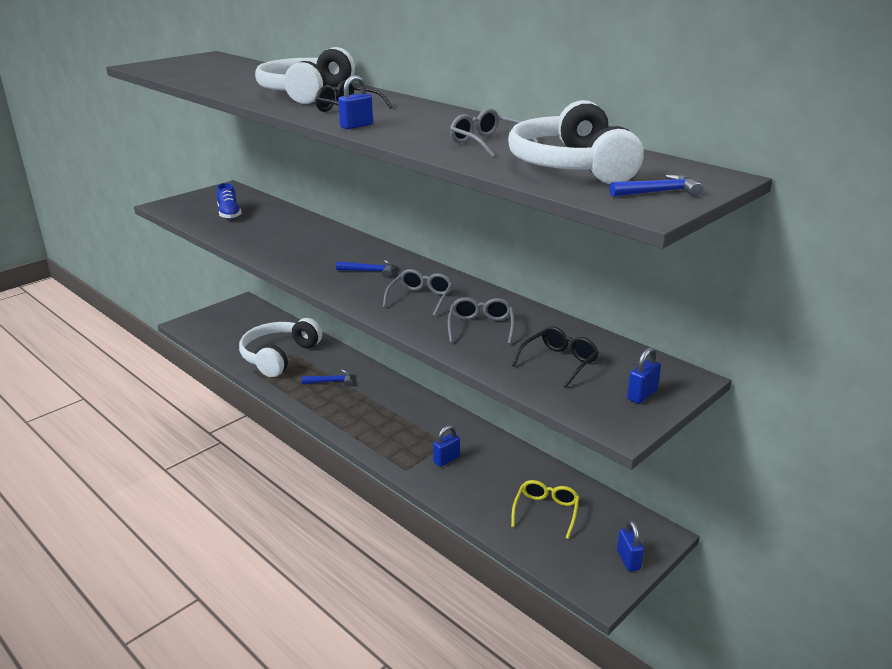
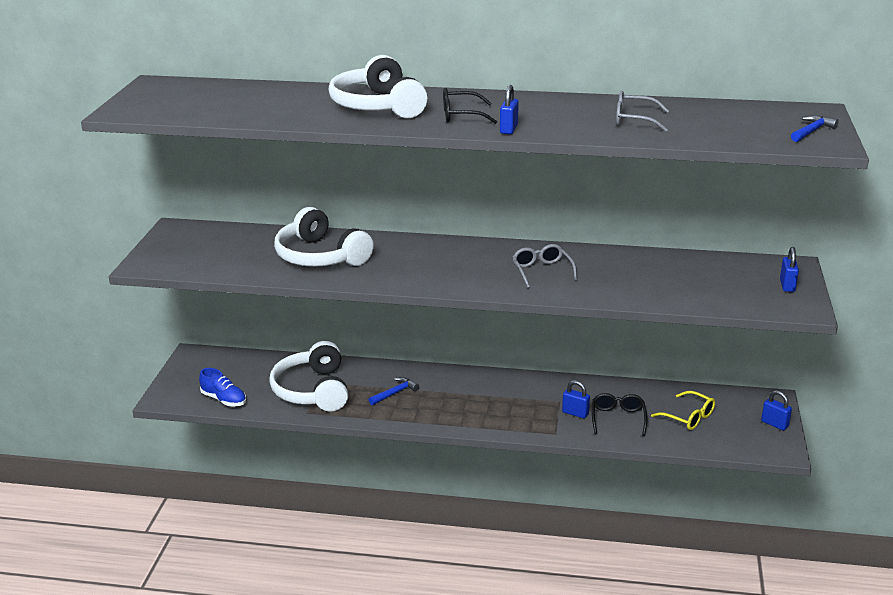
camera: 35 degrees left, 0 degrees up
(229, 214) = (233, 253): blue shoe -> blue shoe (224, 399)
(369, 271) = (463, 263): blue hammer -> none
(446, 460) = (575, 413): blue padlock -> blue padlock turned 75 degrees counterclockwise
(481, 327) = (621, 277): grey glasses -> none
(546, 511) = (688, 417): yellow glasses -> yellow glasses turned 150 degrees clockwise
(559, 362) = (709, 283): black glasses -> black glasses (618, 418)
(571, 166) = (726, 125): white headphones -> white headphones (320, 256)

